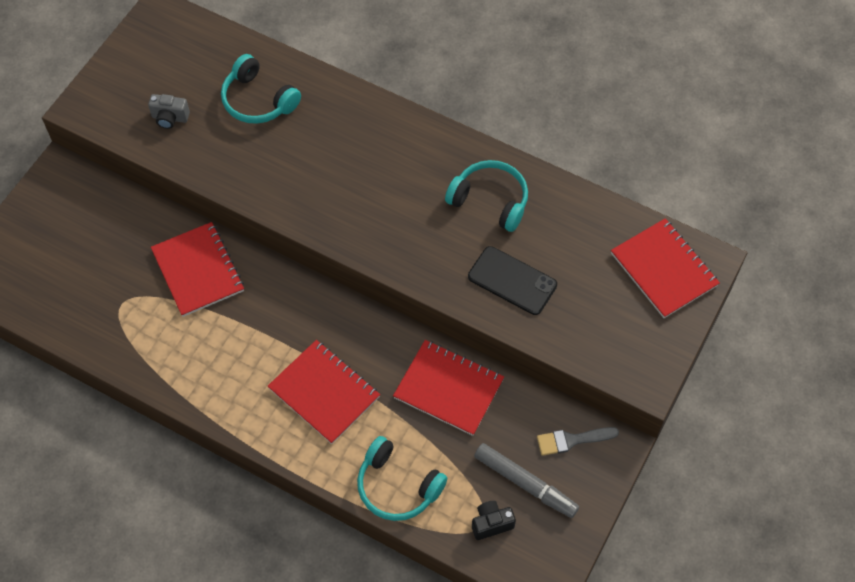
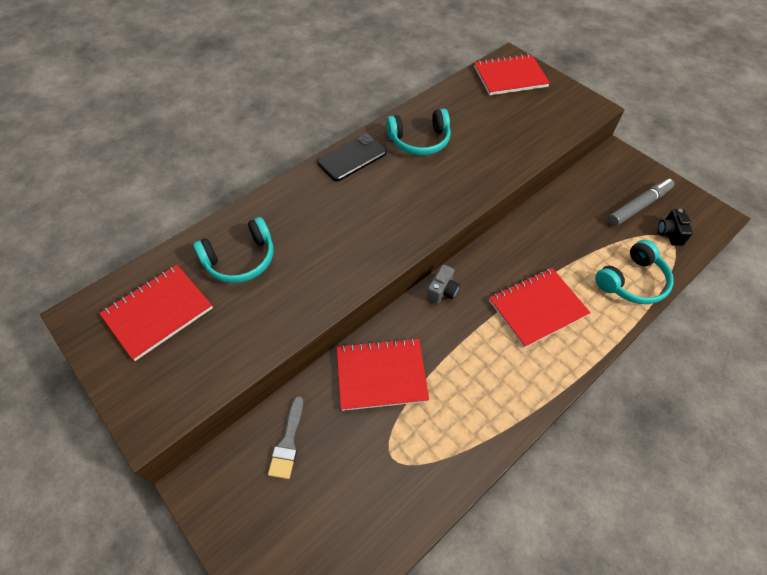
camera: 70 degrees left, 5 degrees down
(170, 118) = (216, 337): grey camera -> grey camera (442, 291)
(448, 389) = (552, 227): red notebook -> red notebook (158, 312)
(490, 200) = (420, 141): turquoise headphones -> turquoise headphones turned 150 degrees counterclockwise
(512, 281) = (494, 148): black phone -> black phone (352, 158)
(572, 440) = (608, 173): grey brush -> grey brush (288, 442)

